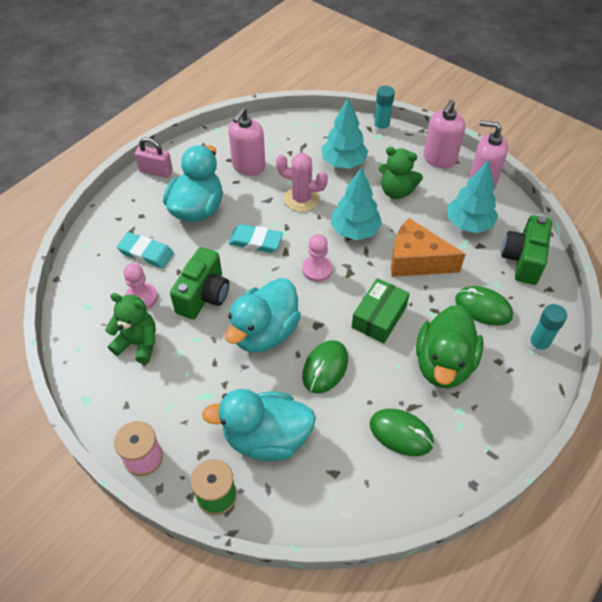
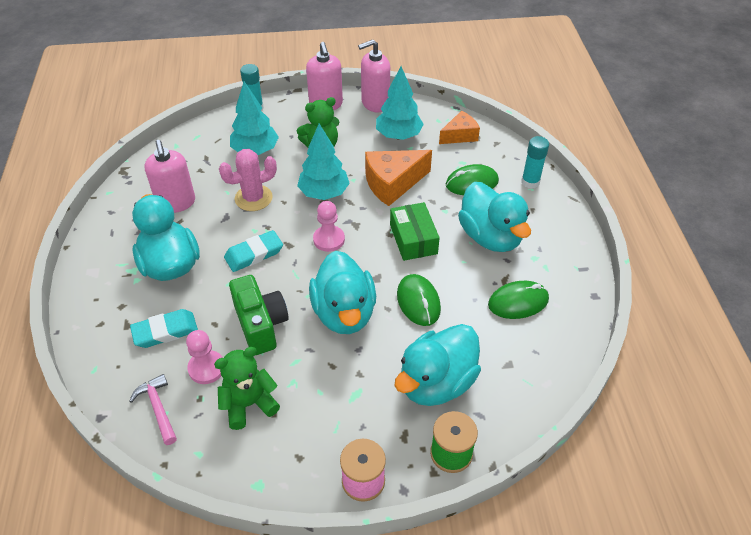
camera: 45 degrees left, 5 degrees down
(89, 300) = (158, 408): none -> pink hammer
(156, 171) = (90, 261): pink padlock -> none
(443, 364) = (490, 237): green duck -> turquoise duck
(523, 260) = (460, 135): green camera -> orange cheese

